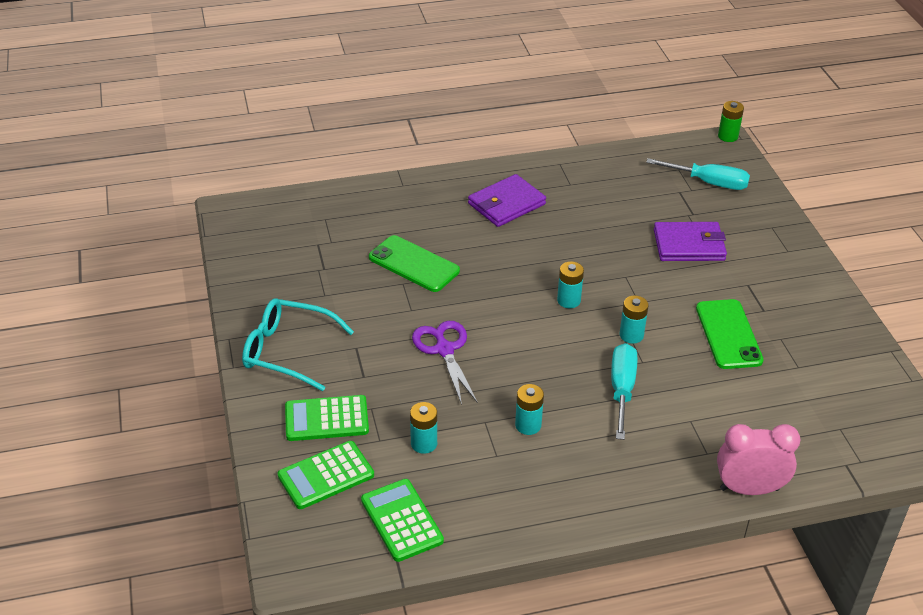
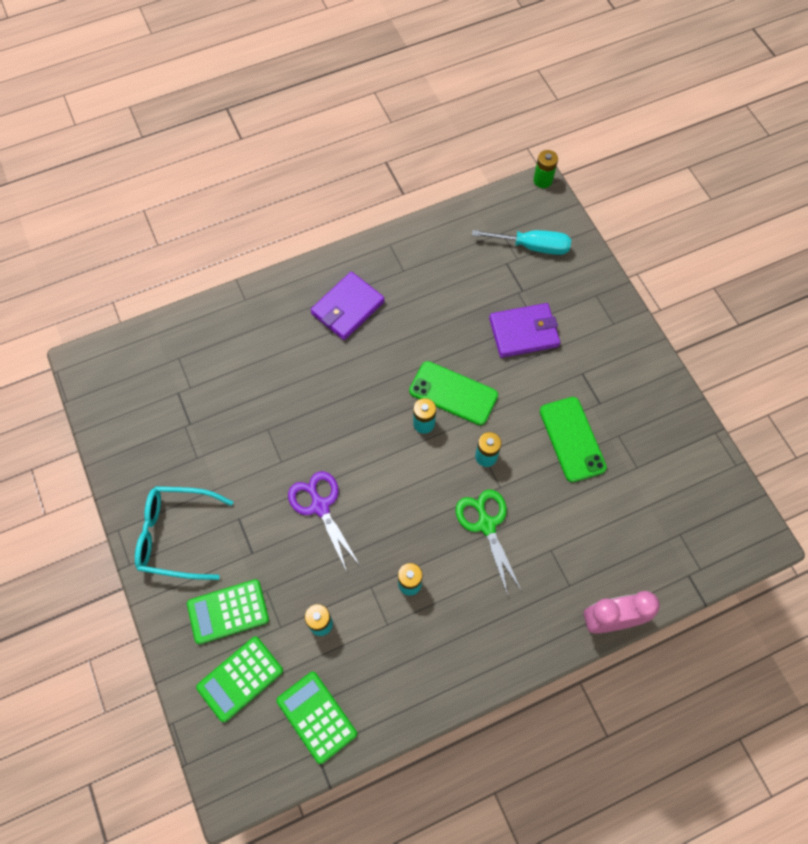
camera: 10 degrees left, 25 degrees up
(414, 264) = (273, 403): green phone -> green phone (453, 393)
(622, 390) = (486, 525): turquoise screwdriver -> green scissors

